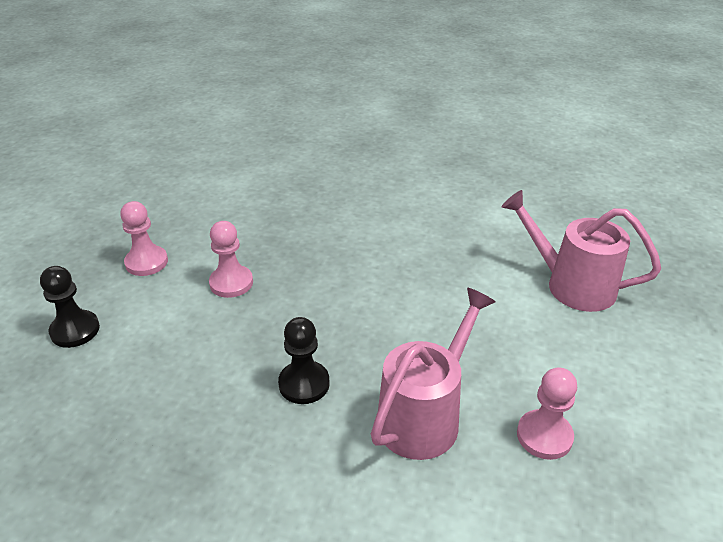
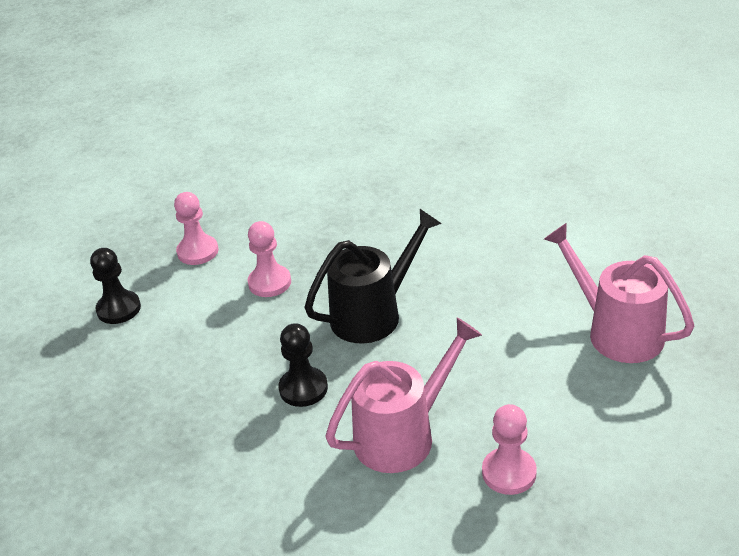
camera: 20 degrees right, 0 degrees up
(346, 299) = (374, 314): none -> black watering can

